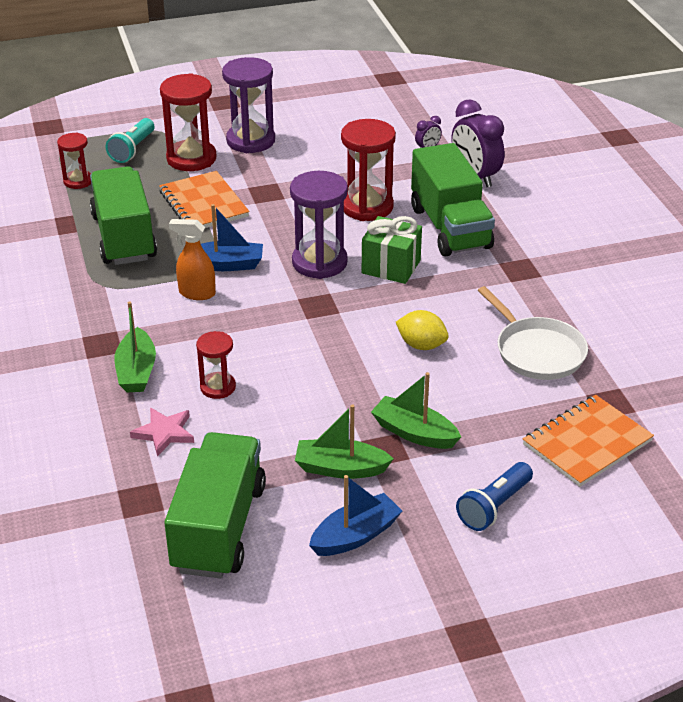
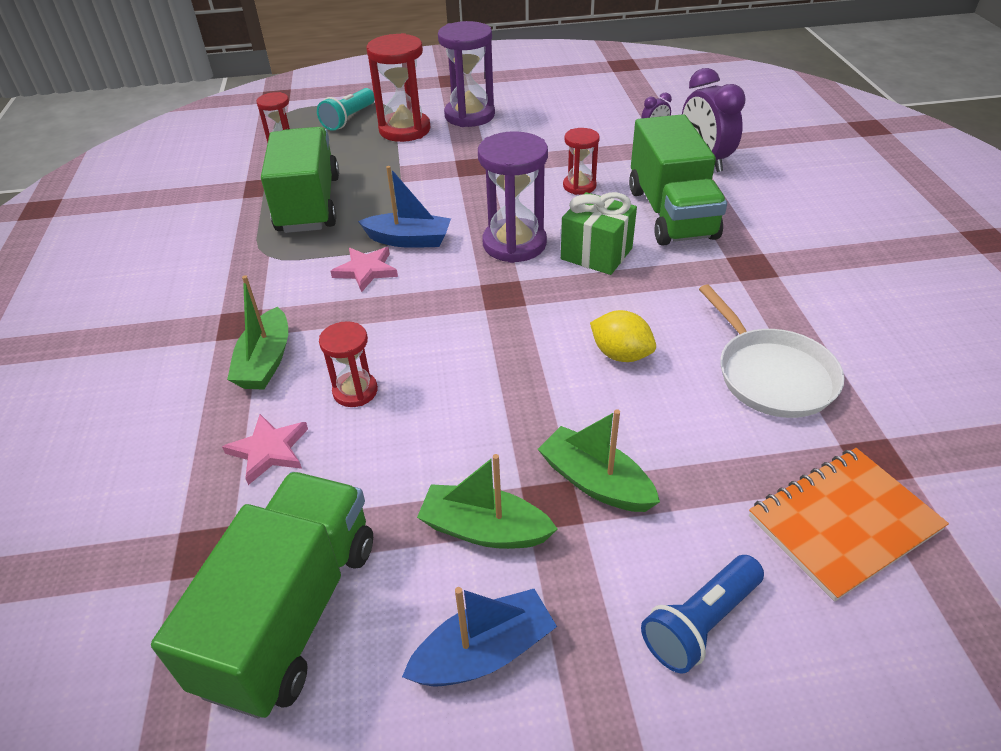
camera: 10 degrees right, 5 degrees up
(196, 293) = (366, 270): orange spray bottle -> pink star
(203, 204) = (403, 174): orange notebook -> none
(367, 207) = (579, 186): red hourglass -> red hourglass, size x0.57

